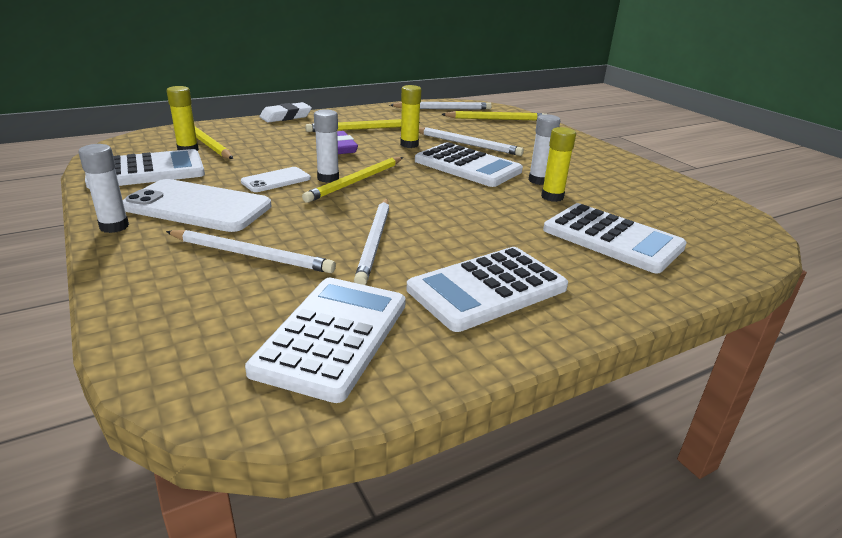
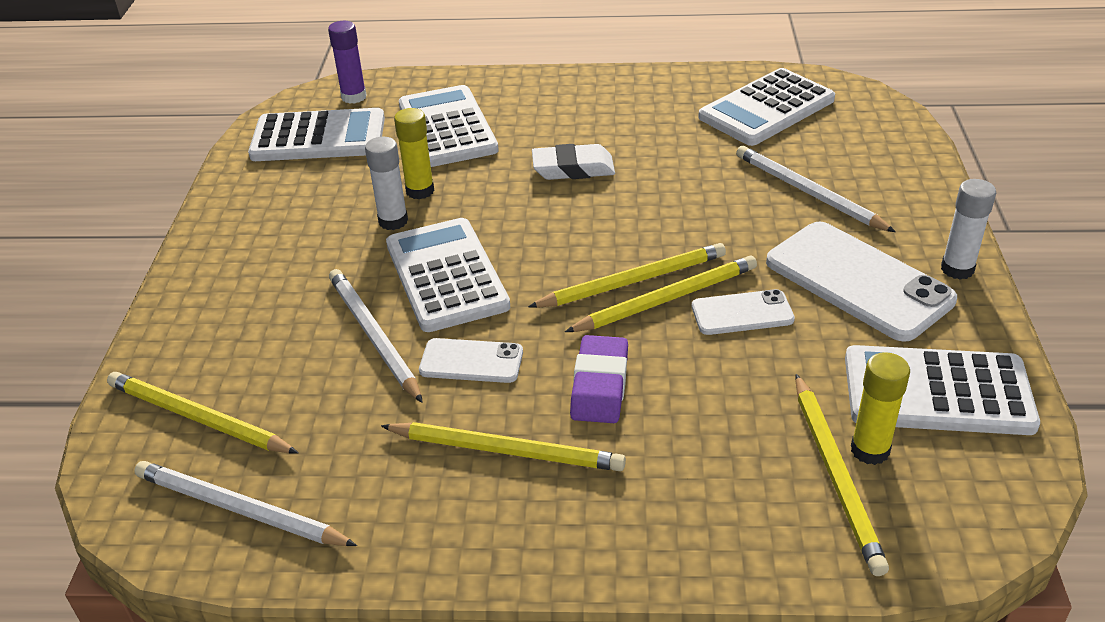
camera: 145 degrees left, 10 degrees up
(286, 117) = (630, 570): white eraser -> white eraser (573, 168)
(328, 178) = (666, 299): white glue stick -> yellow pencil
(375, 242) = (679, 178): white pencil -> none
(409, 145) = (471, 361): yellow glue stick -> white phone
(487, 289) = (621, 113): white calculator -> white calculator (318, 137)
(731, 245) = (354, 97): none -> purple glue stick

